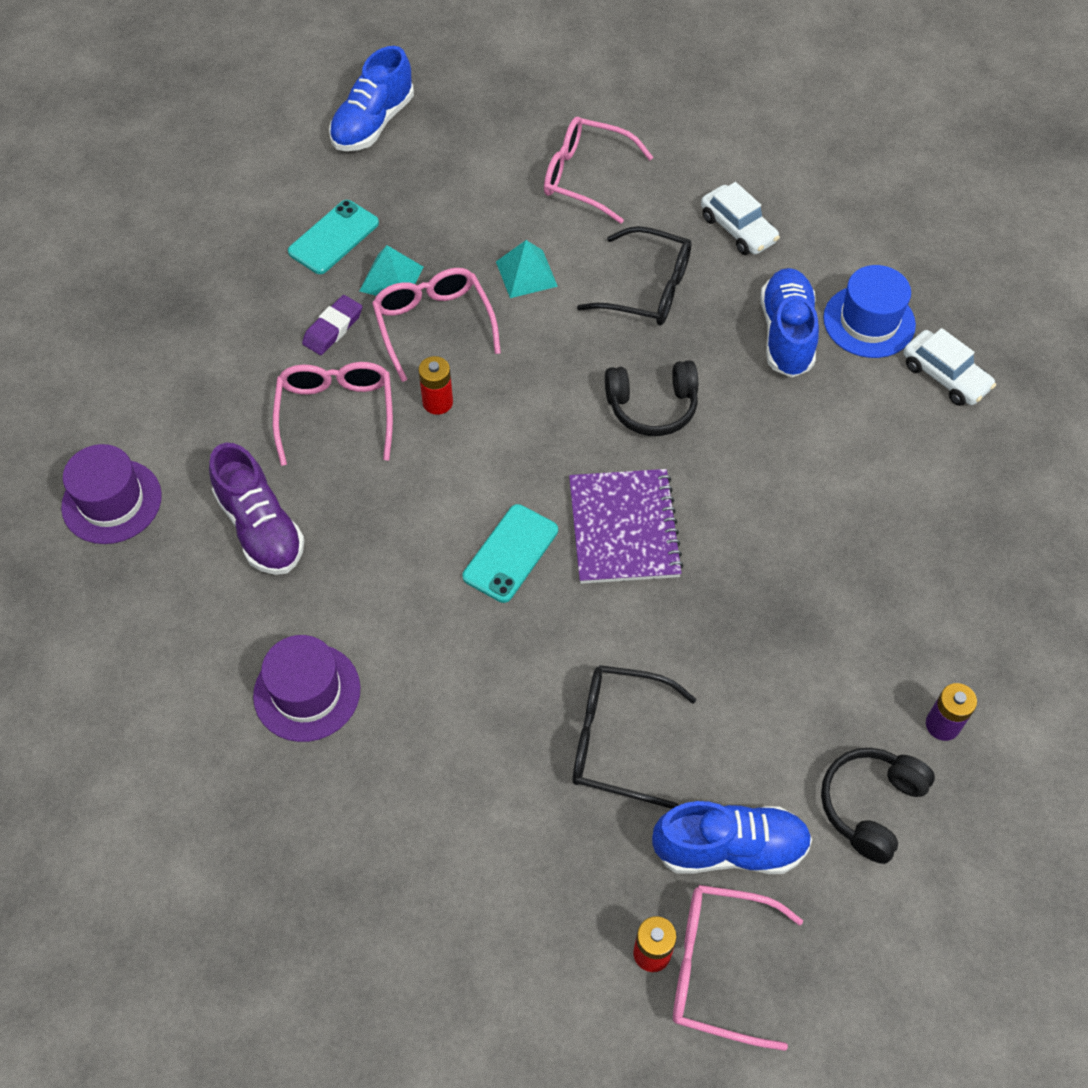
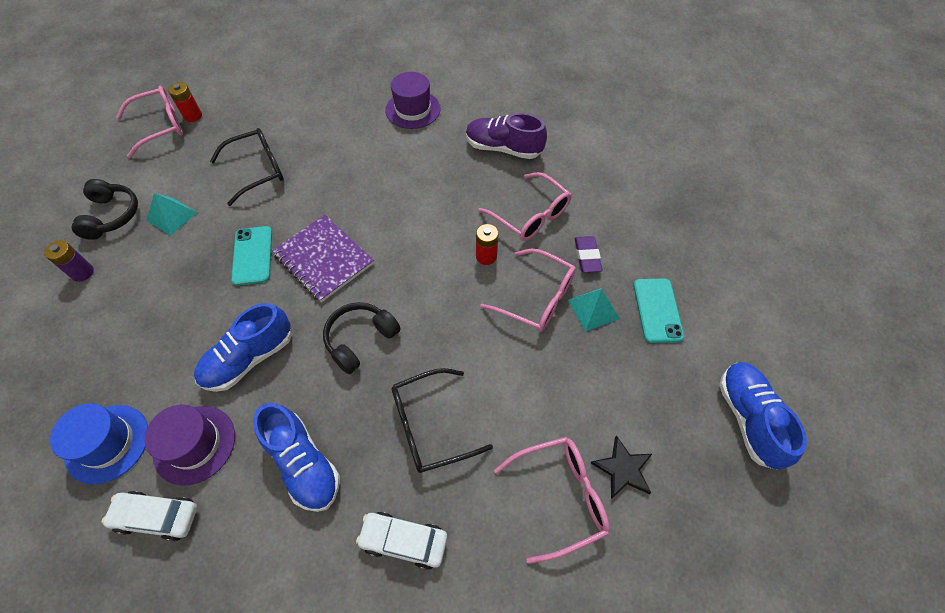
camera: 140 degrees right, 0 degrees up
(112, 501) = (578, 118): purple hat -> purple hat (194, 444)
(510, 553) = (374, 210): turquoise phone -> turquoise phone (252, 255)
(515, 160) = (623, 469): none -> black star
(526, 274) = (519, 375): turquoise pyramid -> turquoise pyramid (171, 216)
(729, 848) = (177, 163): blue shoe -> blue shoe (249, 358)
(869, 321) = (243, 526): blue hat -> blue hat (107, 443)

